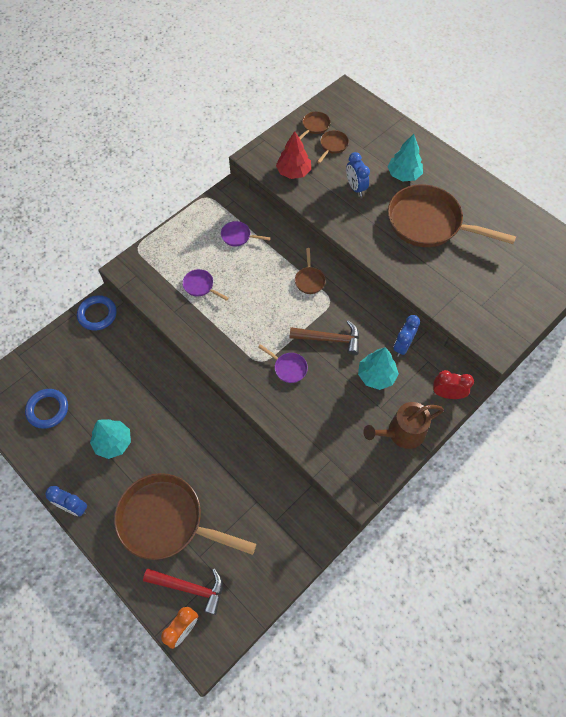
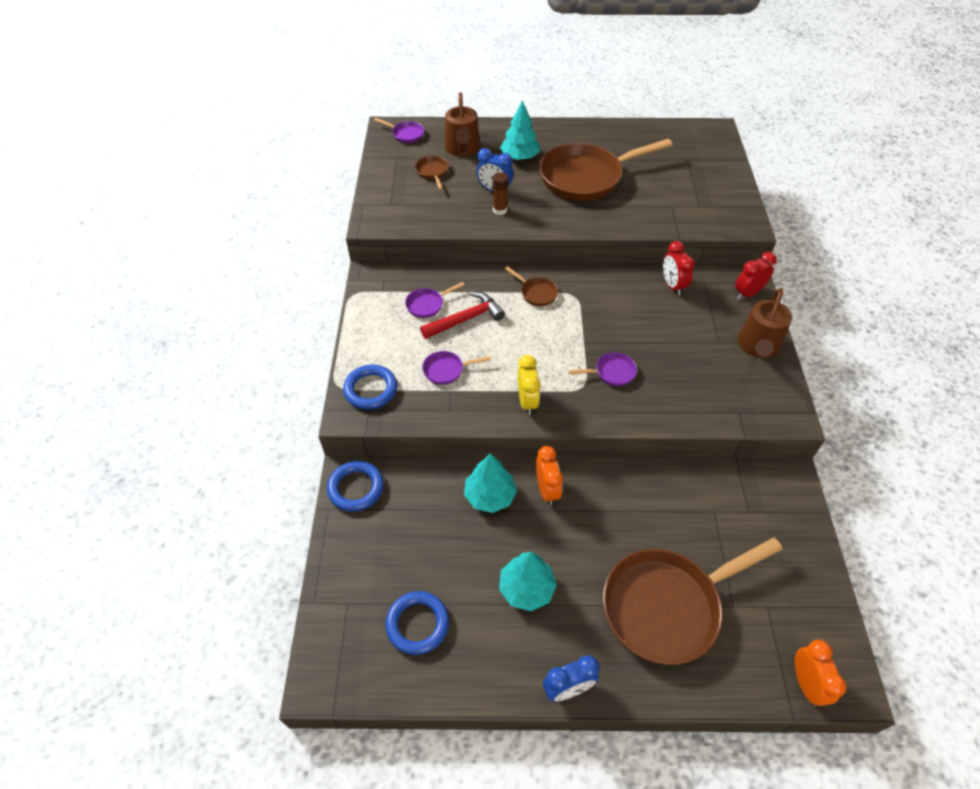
camera: 45 degrees left, 10 degrees down
(150, 264) = (371, 389): none -> blue ring
(184, 403) = (547, 490): none -> orange clock
(190, 588) = (762, 641): red hammer -> red hammer (466, 319)
(220, 342) = (527, 401): none -> yellow clock
(293, 172) = (425, 212): red tree -> none
(314, 126) = (396, 168): brown pan -> none
(330, 339) = (613, 324): brown hammer -> none
(340, 205) = (500, 210): none -> brown glue stick
(350, 104) = (406, 134): none -> purple pan
(373, 141) = (462, 149): none -> brown watering can
(376, 375) = (684, 321): turquoise tree -> turquoise tree (490, 495)
(402, 346) = (672, 285): blue clock -> red clock

